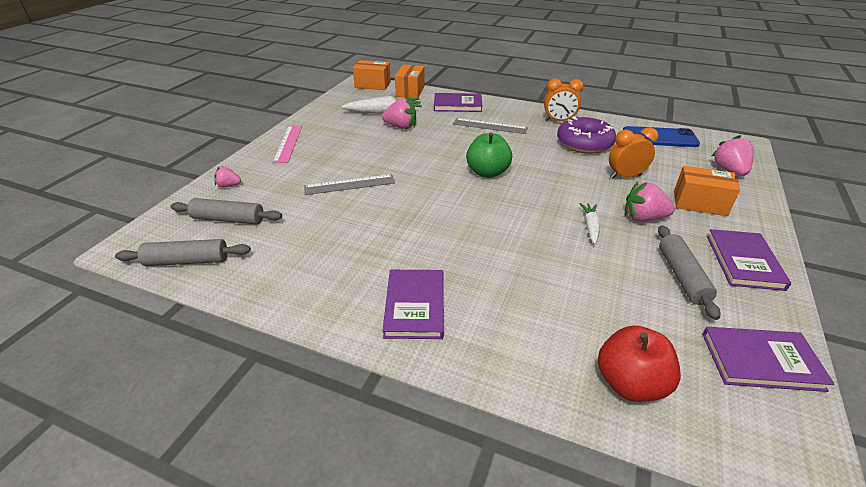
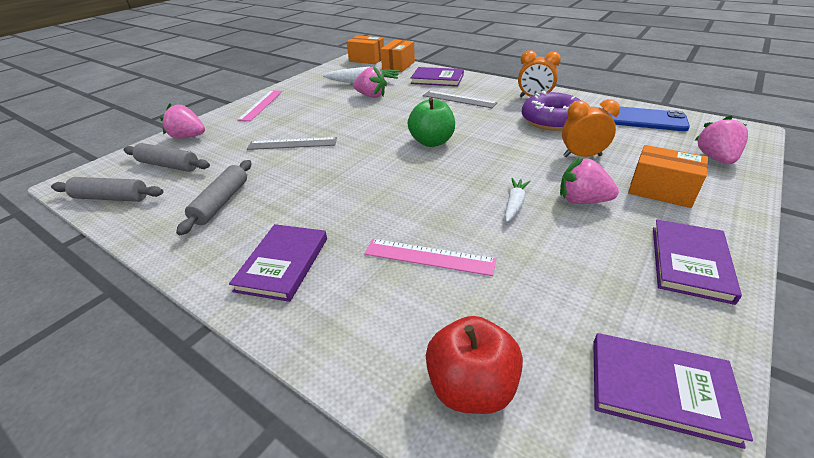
camera: 15 degrees right, 0 degrees up
(229, 185) = (188, 137): pink strawberry -> pink strawberry, size x1.71
(542, 282) = (429, 257): none -> pink ruler
(682, 276) = (599, 270): grey rolling pin -> grey rolling pin (221, 202)

